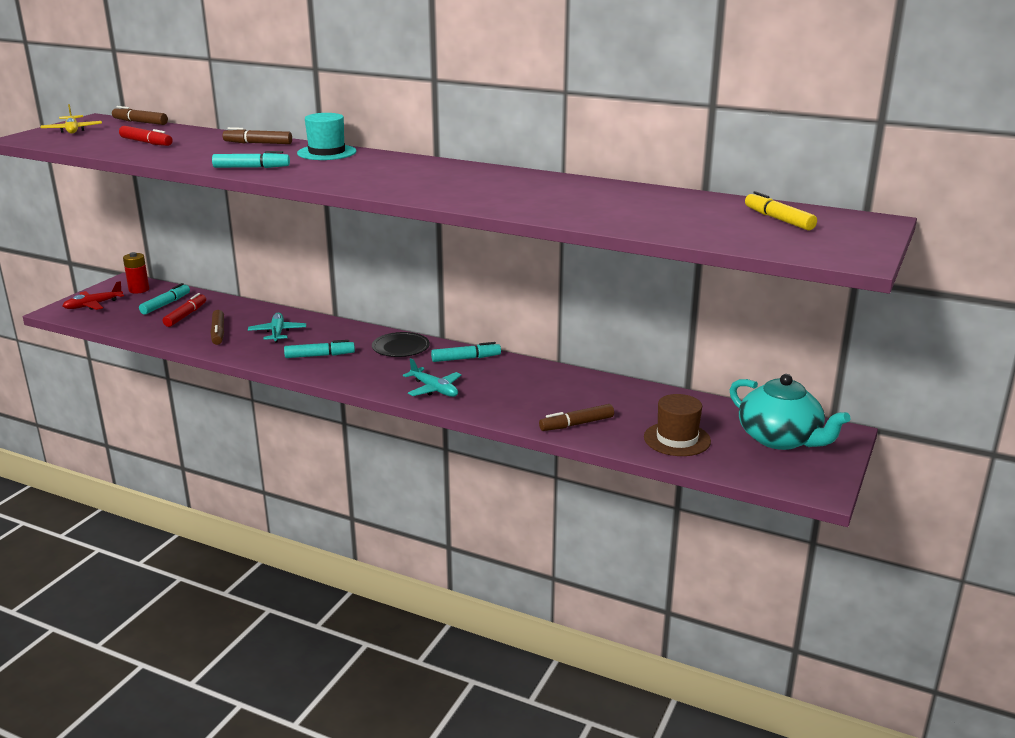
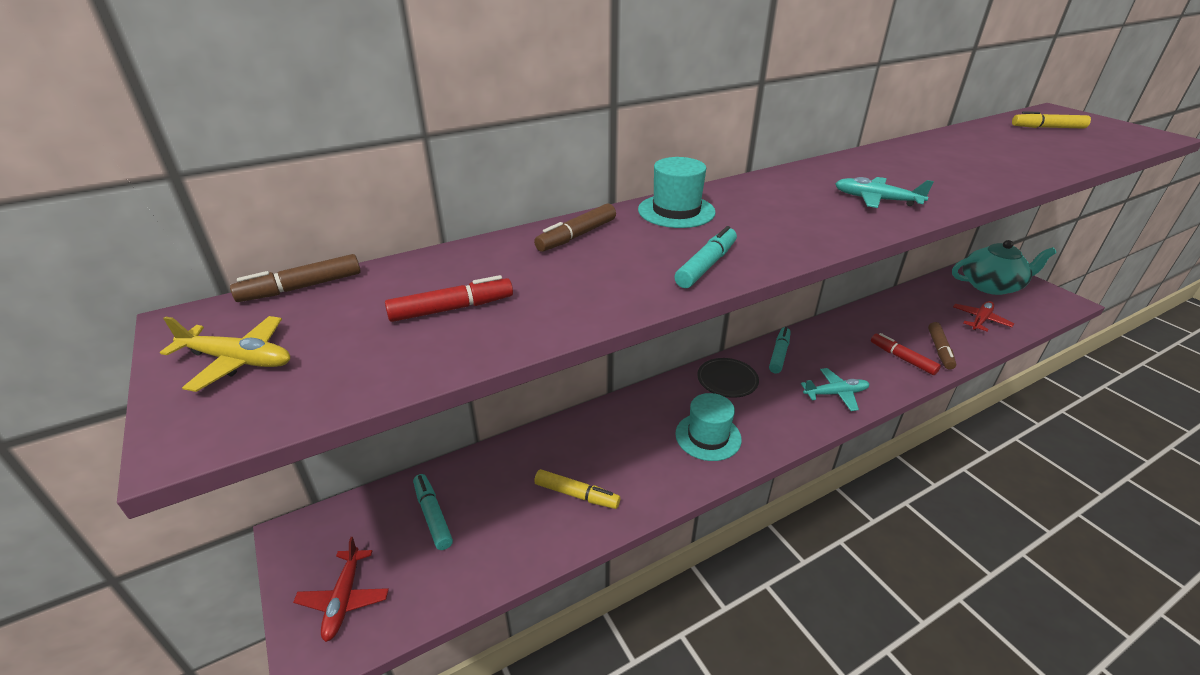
camera: 55 degrees left, 10 degrees up
(139, 290) = (347, 528): red battery -> none
(186, 315) = (492, 507): red marker -> red marker (902, 358)
(218, 333) = (576, 494): brown marker -> yellow marker
(277, 333) = (620, 447): turquoise plane -> turquoise plane (876, 200)
(320, 355) = (708, 436): turquoise marker -> turquoise hat
(677, 439) = (980, 320): brown hat -> red plane

